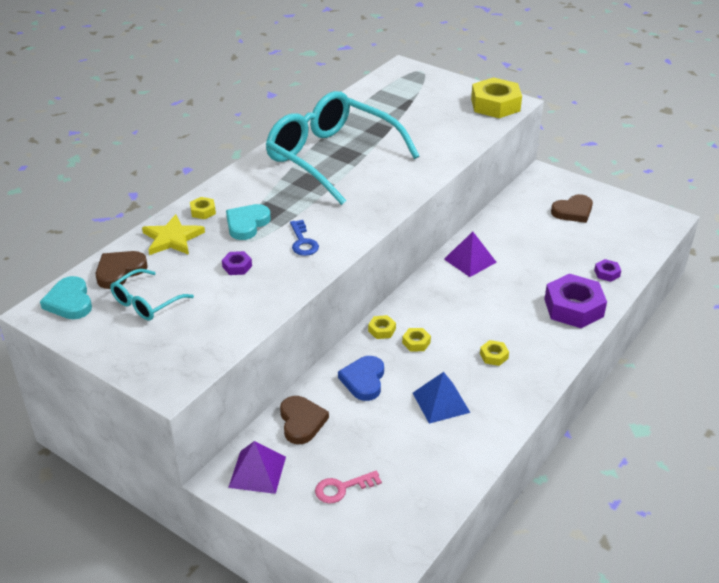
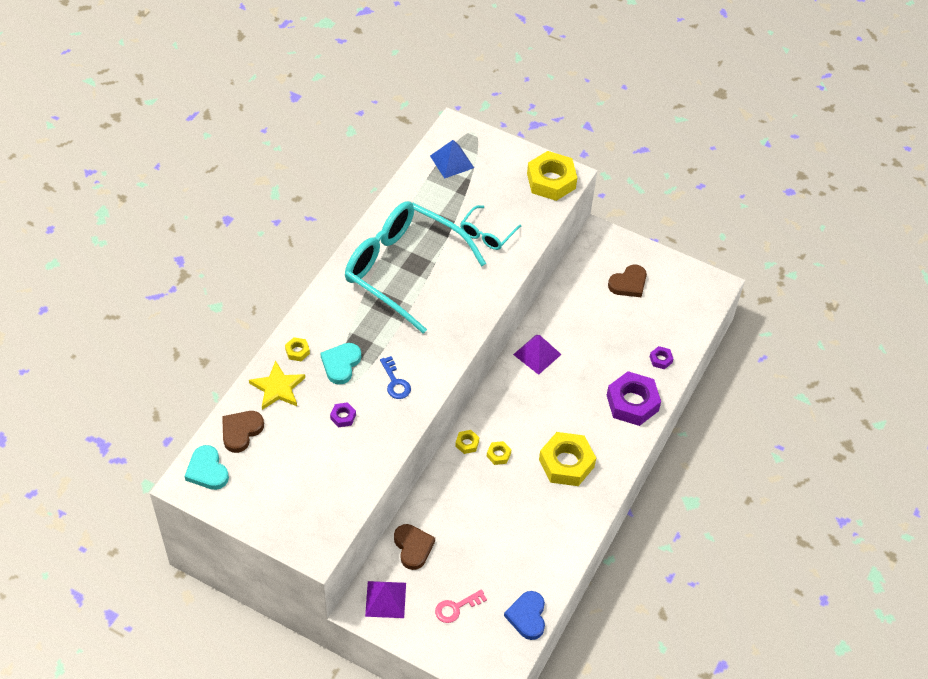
camera: 10 degrees left, 15 degrees up
(146, 303) = (274, 466): turquoise glasses -> turquoise glasses (487, 234)
(363, 380) = (458, 500): blue heart -> blue heart (527, 616)
(441, 402) = (526, 516): blue pyramid -> blue pyramid (452, 162)
(494, 356) = (566, 463): yellow nut -> yellow nut, size x2.26

